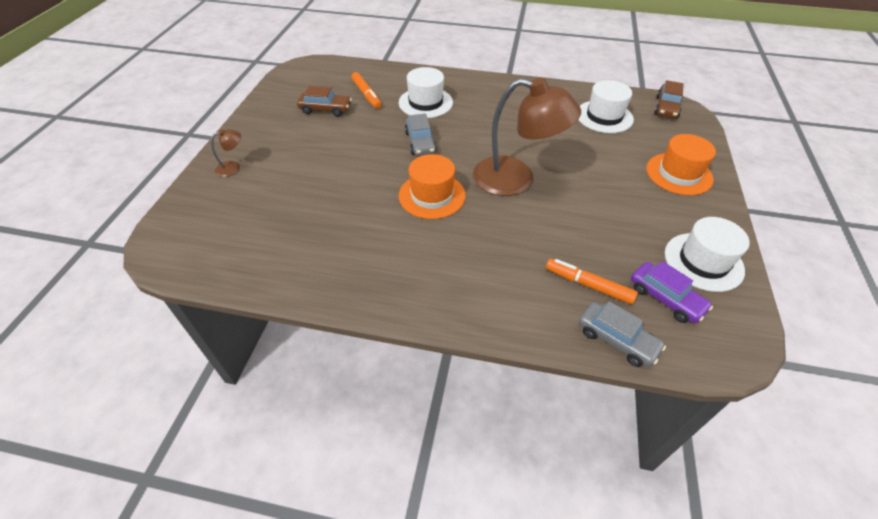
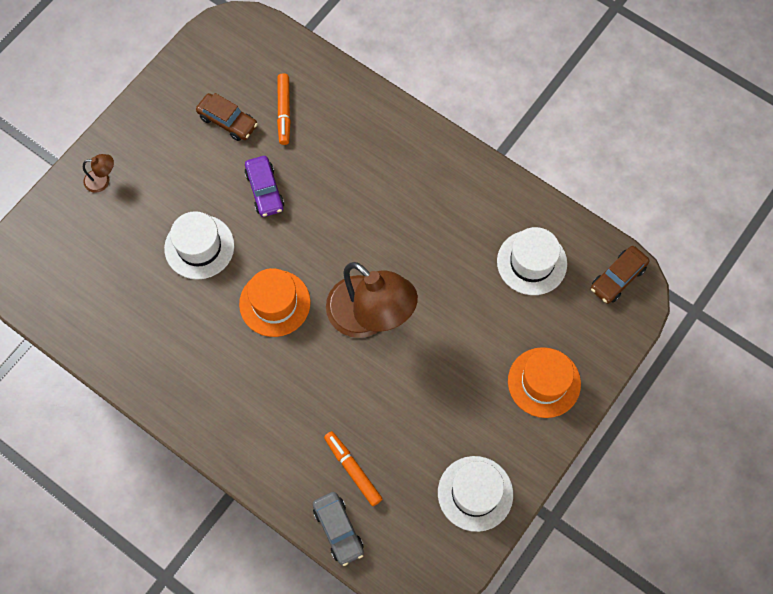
camera: 25 degrees right, 20 degrees up
(420, 142) = (302, 220): grey car -> none
(425, 102) = (343, 154): white hat -> white hat (199, 247)
(665, 298) = (409, 512): purple car -> purple car (265, 190)

